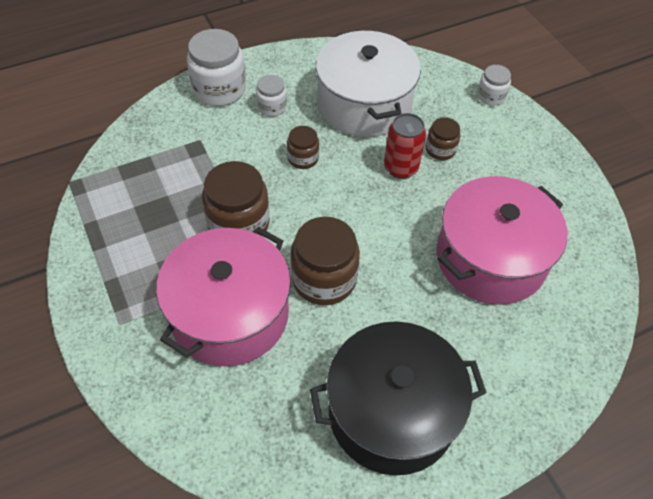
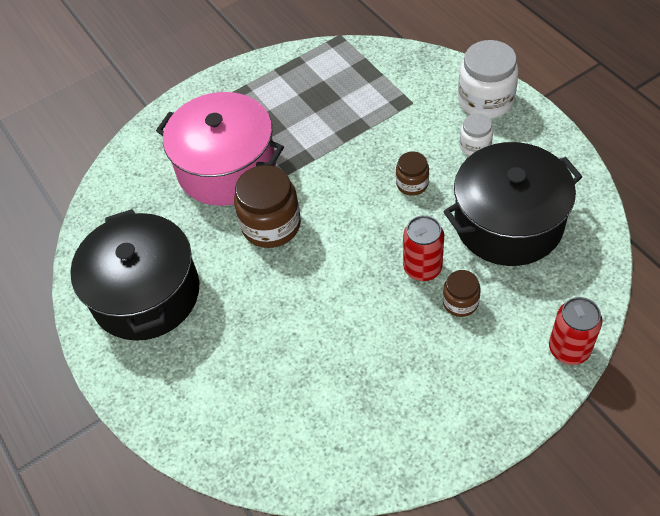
camera: 90 degrees right, 0 degrees up
(238, 223) = (320, 153): brown jar -> none
(364, 104) = (508, 223): white pot -> black pot
(490, 96) = (569, 349): white jar -> red can
(490, 258) = (319, 361): pink pot -> none

